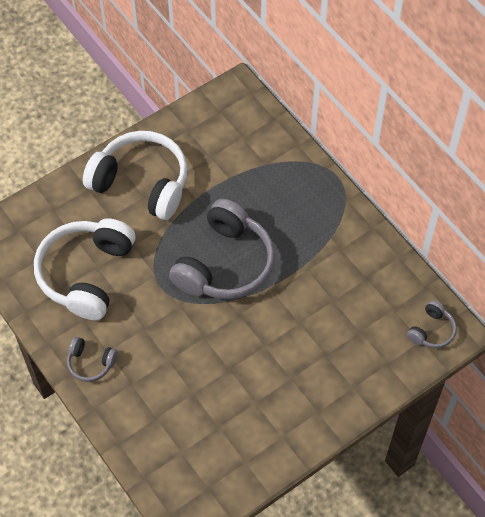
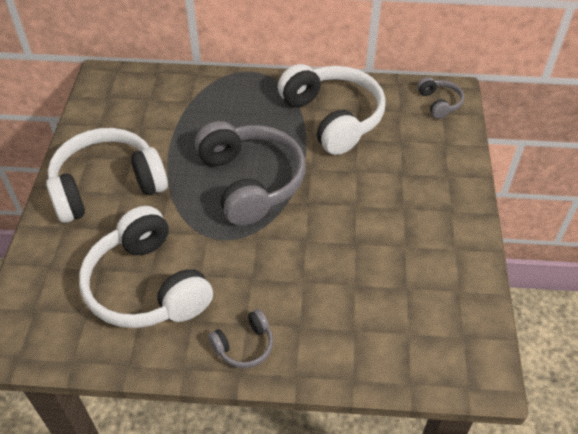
camera: 50 degrees left, 10 degrees down
(340, 269) = (333, 118): none -> white headphones

